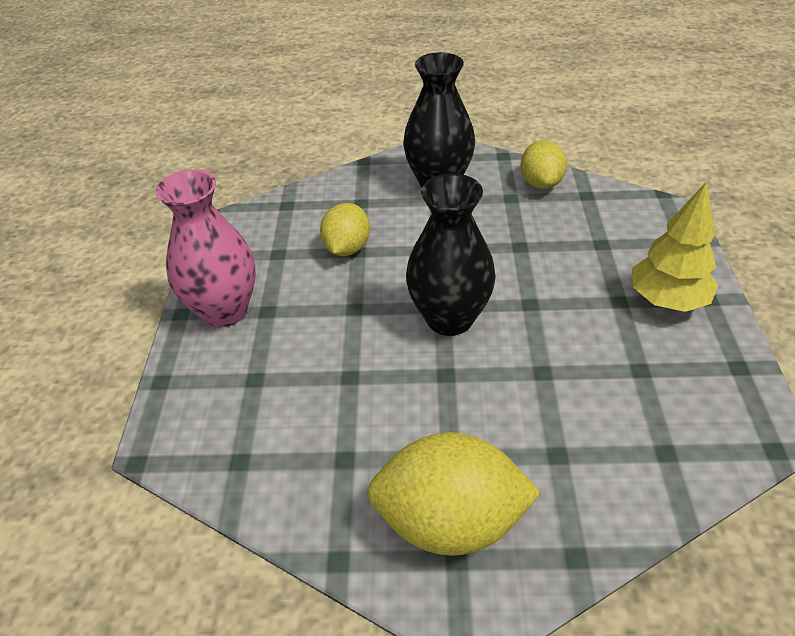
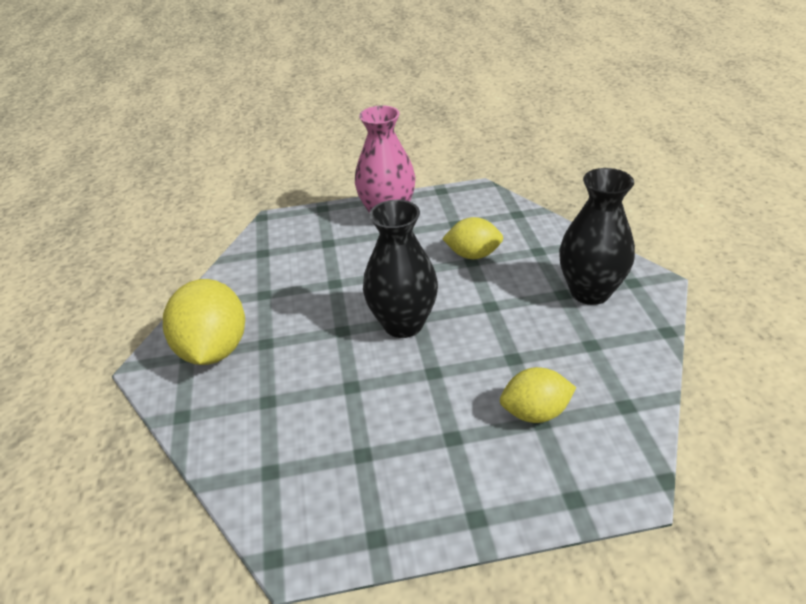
camera: 80 degrees right, 5 degrees down
(541, 183) = (629, 365): yellow lemon -> yellow lemon (535, 412)
(667, 300) = (463, 478): yellow tree -> none

